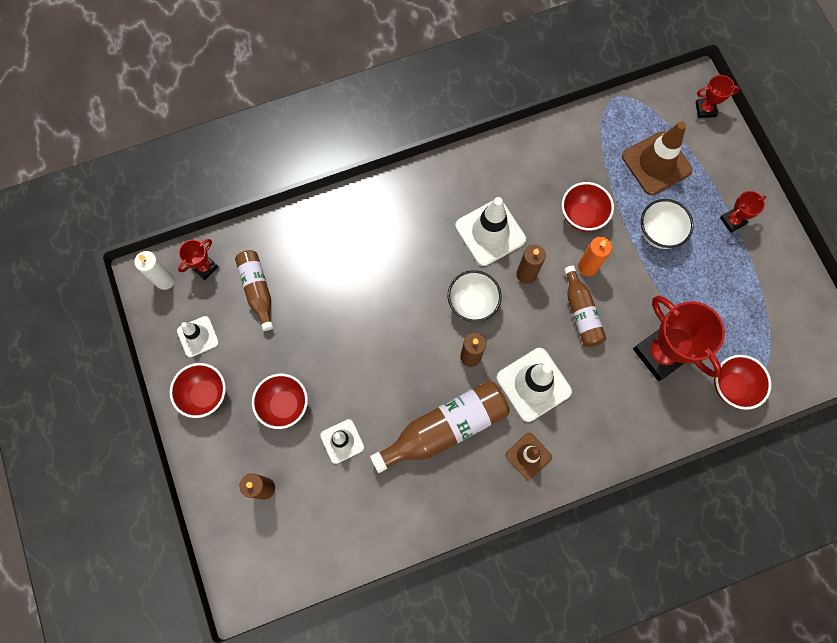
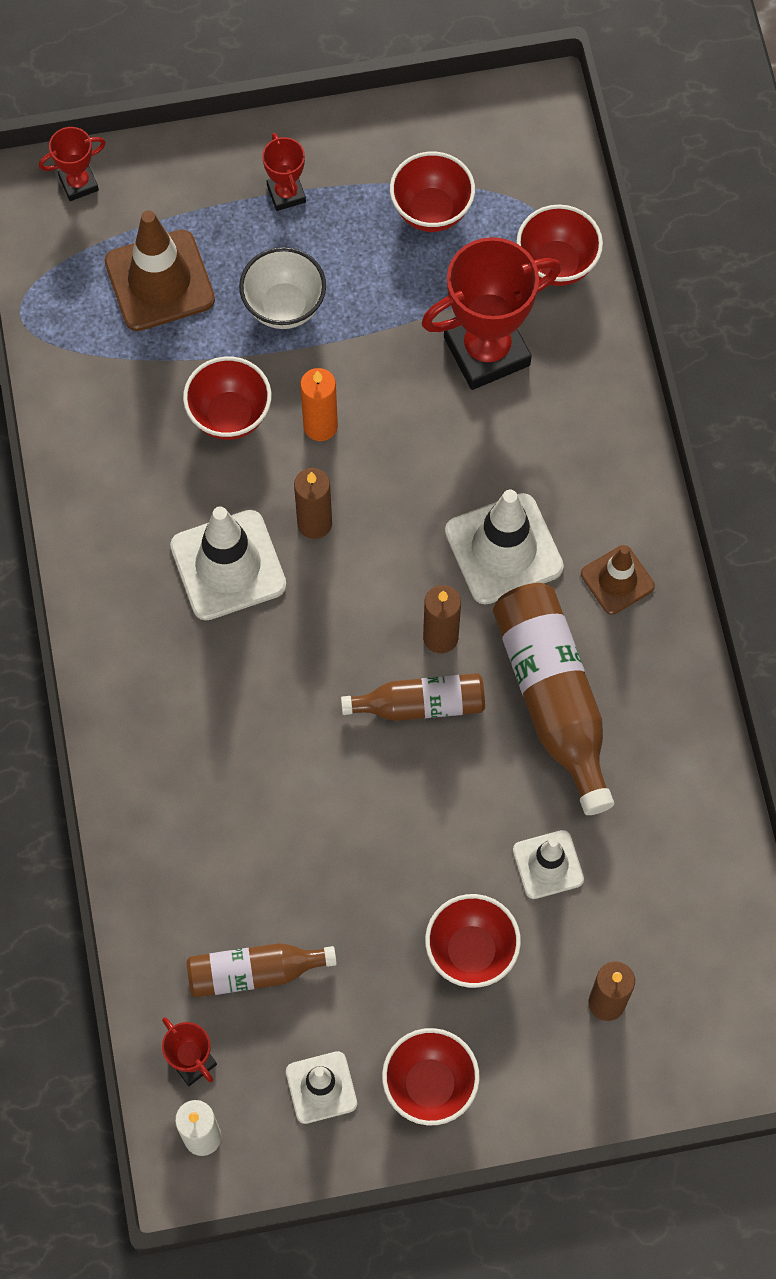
camera: 80 degrees left, 5 degrees down
(472, 303) = (349, 617): white bowl -> none
(581, 312) = (397, 452): brown bottle -> brown bottle (420, 704)
(705, 109) = (78, 183): red trophy -> red trophy turned 60 degrees clockwise
(746, 305) = (431, 211): none -> red bowl

